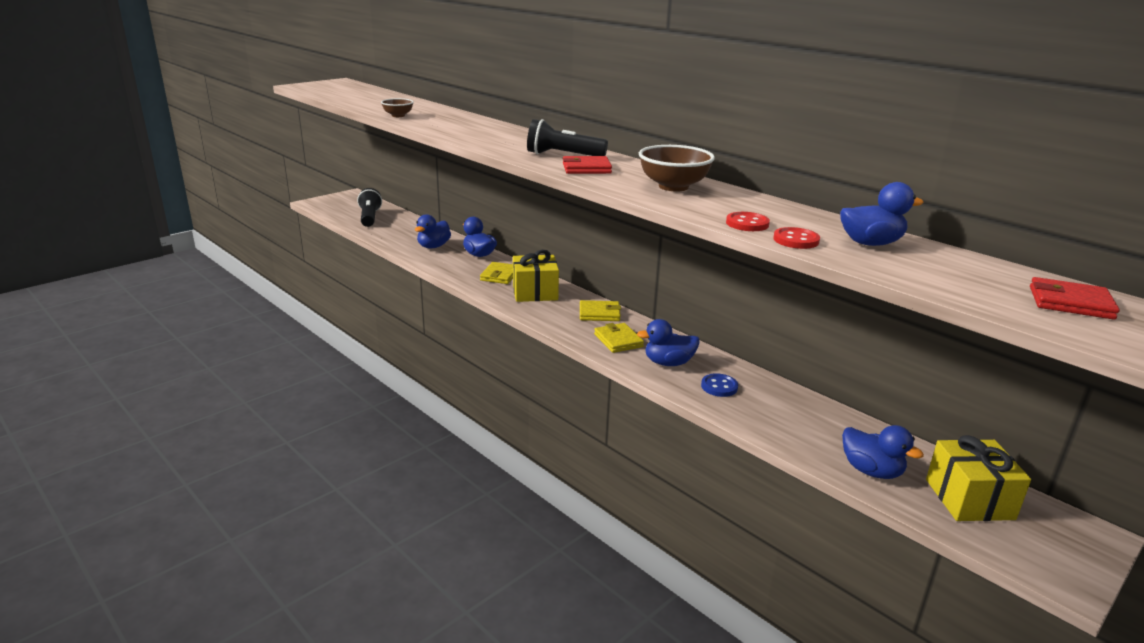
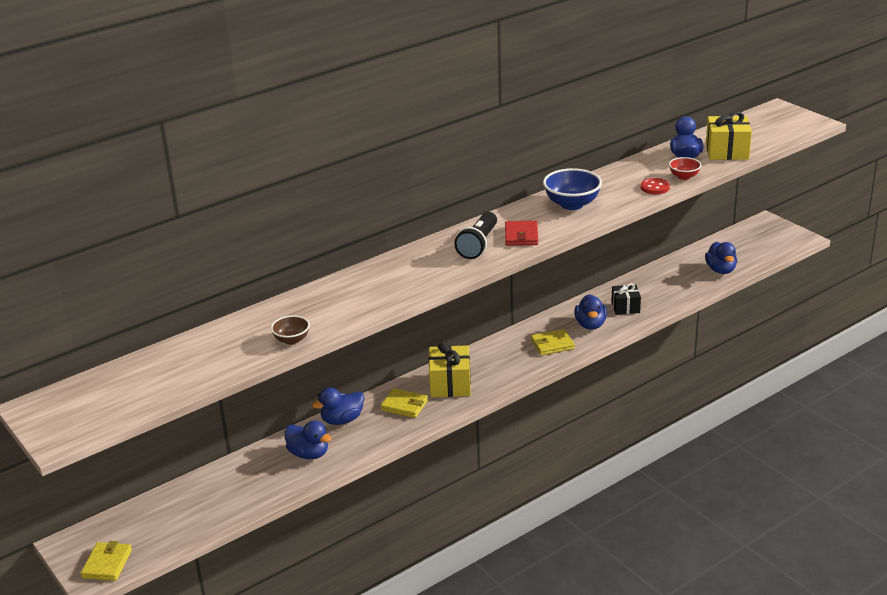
camera: 80 degrees left, 5 degrees up
(369, 218) = (185, 515): black flashlight -> none
(599, 313) = (500, 350): yellow wallet -> yellow wallet (107, 564)
(673, 187) = (572, 204): brown bowl -> blue bowl
(719, 387) = (625, 307): blue button -> black gift
(796, 240) = (684, 177): red button -> red bowl
(871, 471) = (721, 270): blue duck -> blue duck turned 120 degrees clockwise
(969, 499) = (742, 247): yellow gift -> yellow gift (727, 151)
(1070, 303) = (761, 126): red wallet -> none

